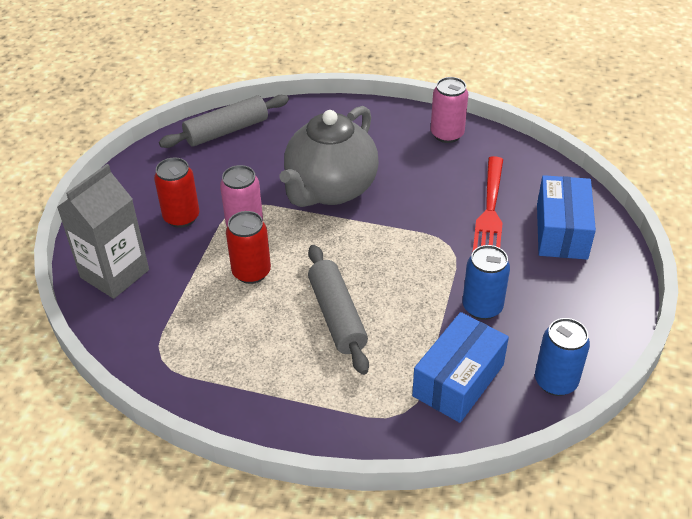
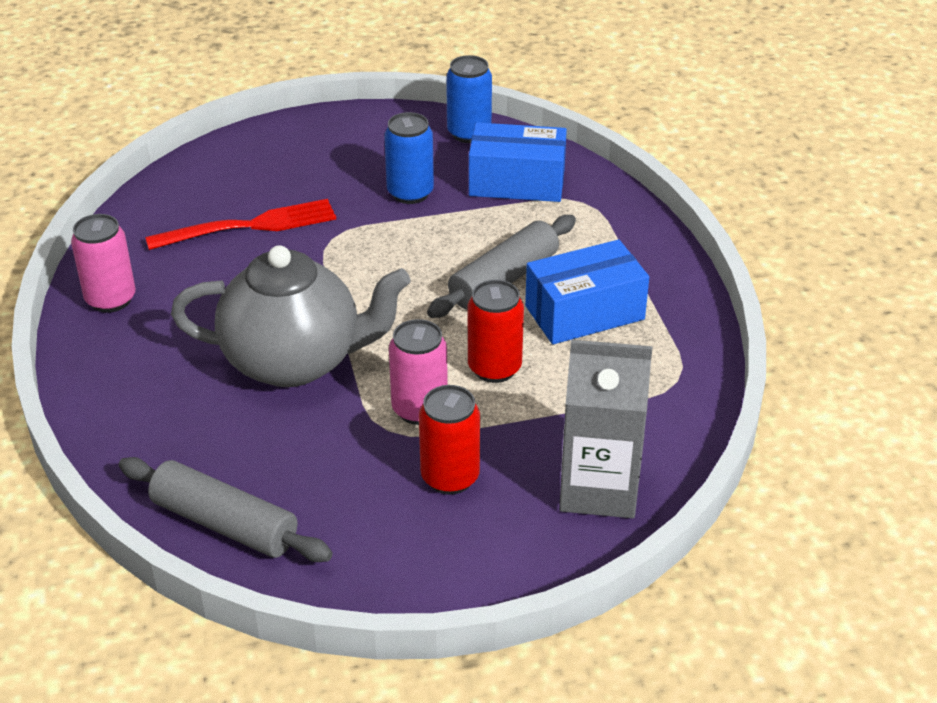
camera: 120 degrees left, 5 degrees down
(561, 231) = (253, 173): blue box -> blue box (584, 313)

